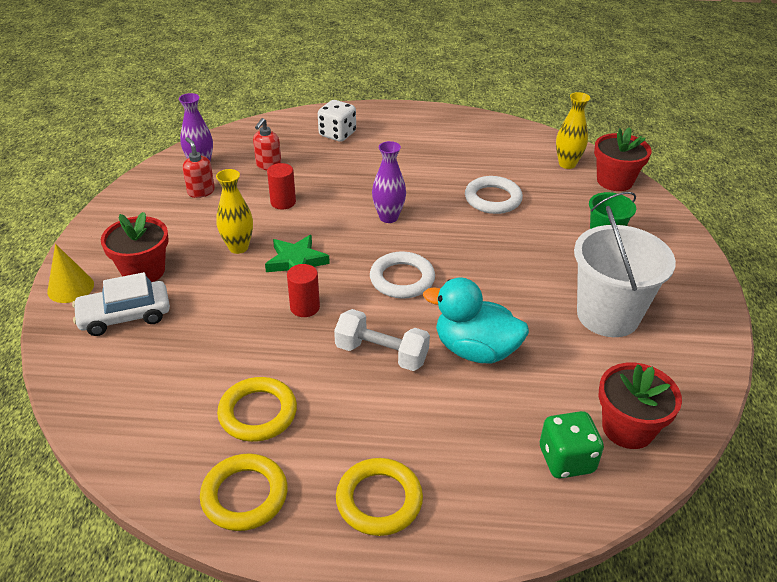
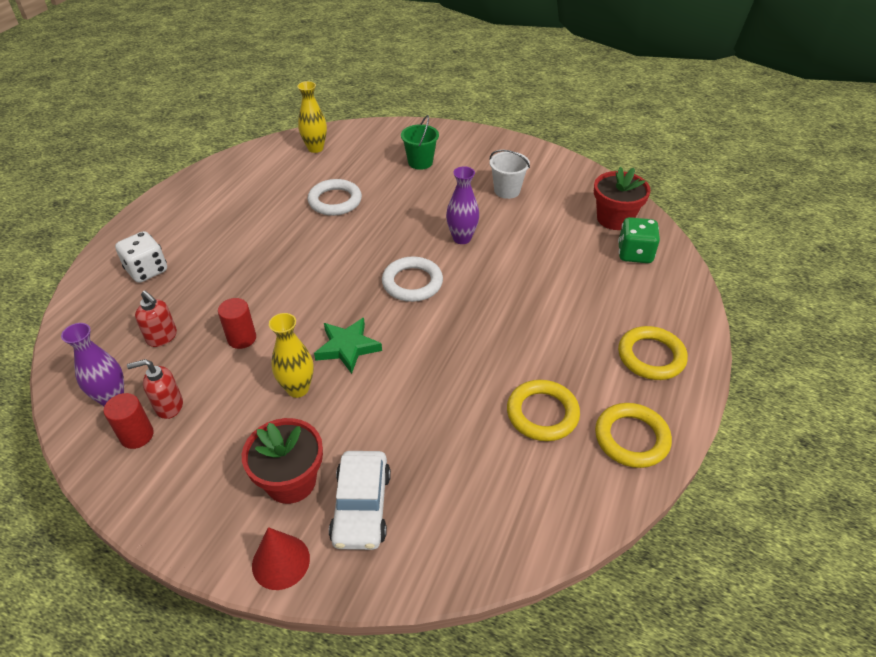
camera: 70 degrees left, 5 degrees up
(70, 288) = (281, 562): yellow cone -> red cone
(305, 307) = (419, 355): red cylinder -> red cylinder (137, 435)
(381, 354) = (500, 318): white dumbbell -> none
(388, 217) = (319, 269): purple vase -> purple vase (462, 238)
(475, 350) = (516, 265): turquoise duck -> none
(607, 315) = (507, 190): white bucket -> white bucket, size x0.55
(614, 181) = (355, 134): red flower pot -> none

